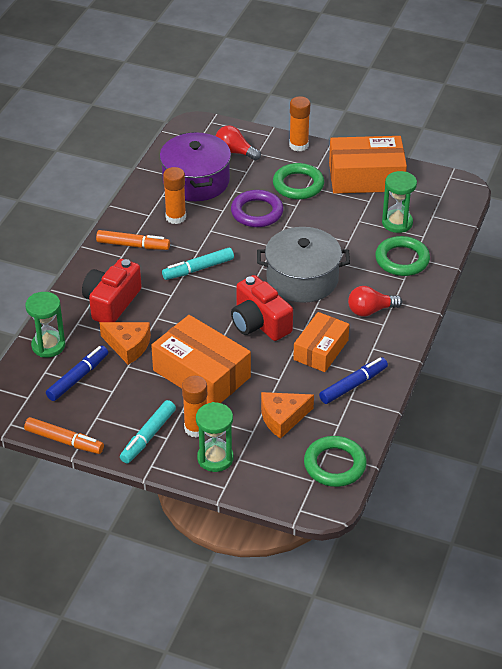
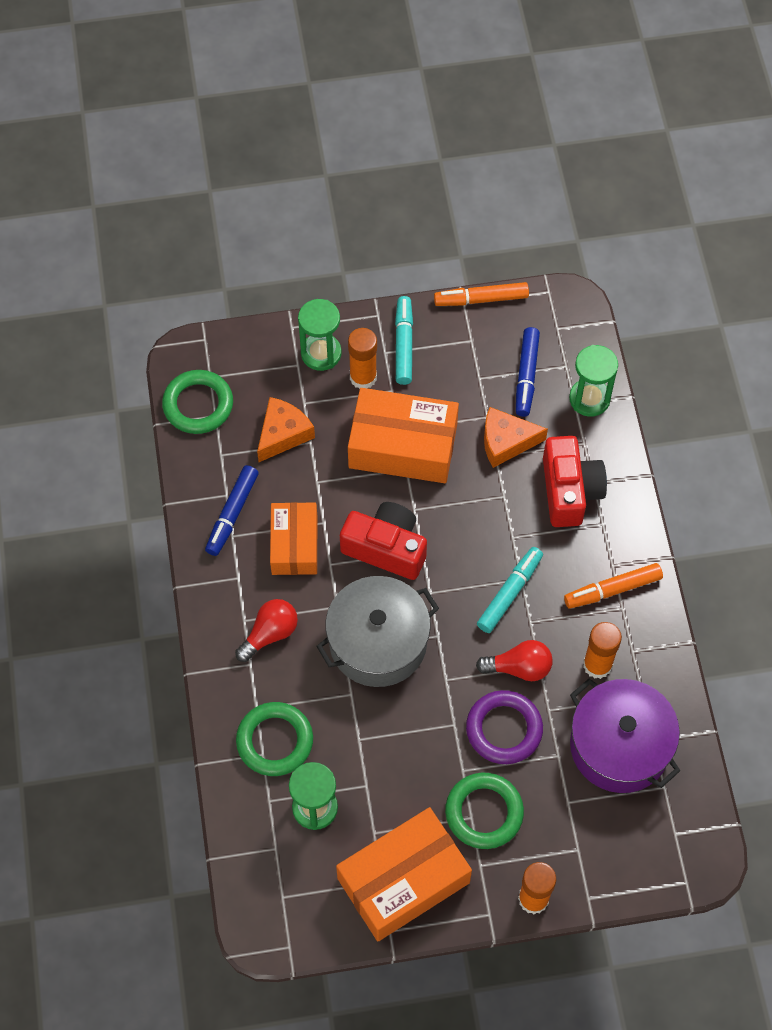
camera: 150 degrees right, 20 degrees up
(235, 152) = (609, 834): red light bulb -> red light bulb (519, 668)

